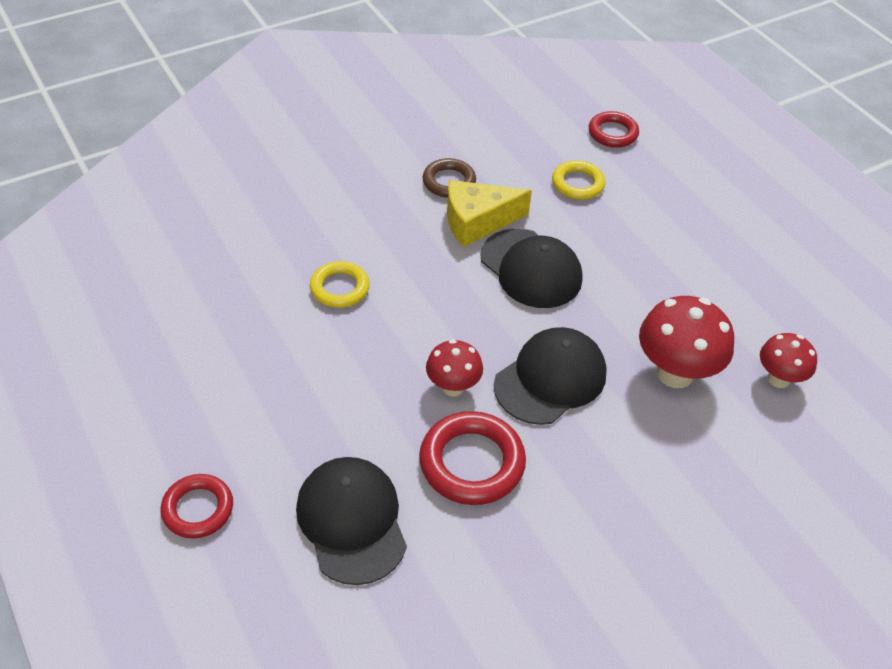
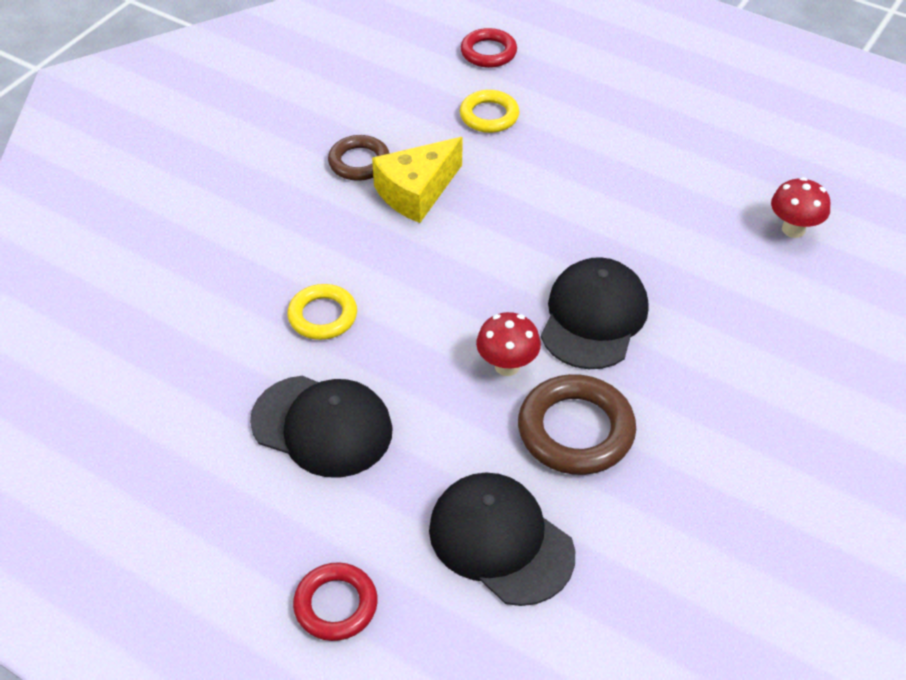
camera: 25 degrees left, 0 degrees up
(472, 463) = (575, 430): red ring -> brown ring
(531, 268) = (501, 218): black cap -> black cap (322, 426)
(675, 373) = (701, 263): red mushroom -> none

